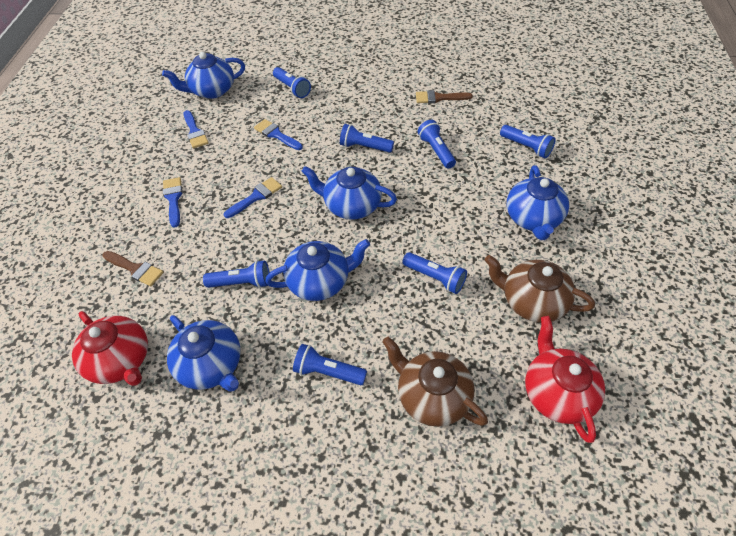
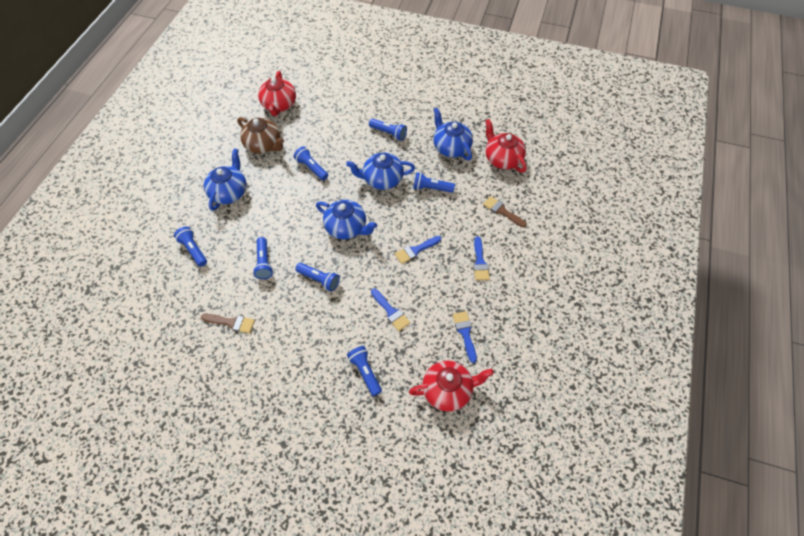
camera: 170 degrees left, 5 degrees up
(212, 90) = (448, 390): blue teapot -> red teapot
(432, 396) = (339, 114): brown teapot -> none

